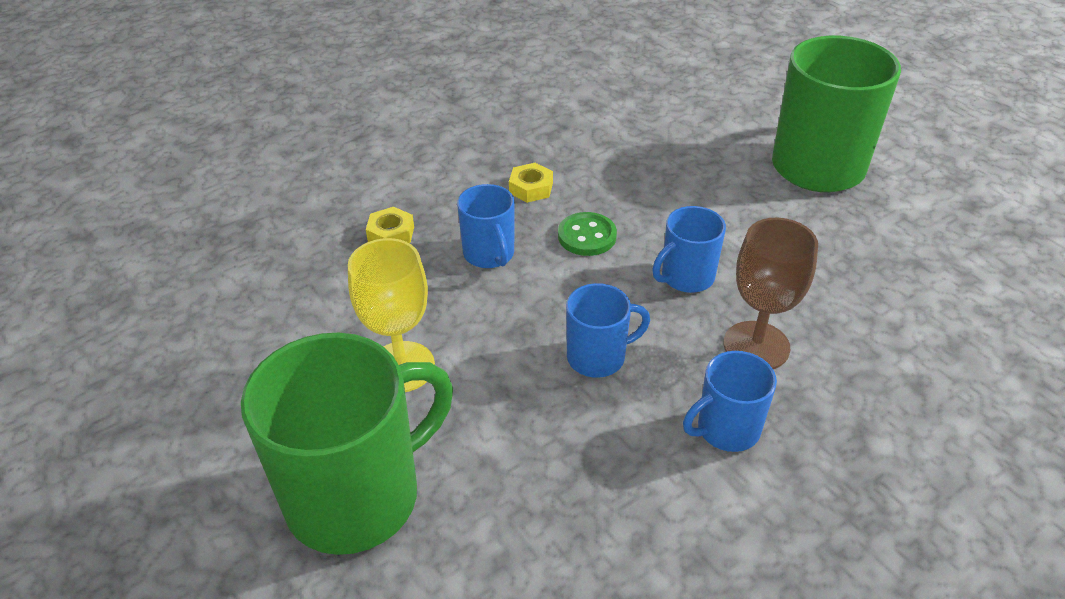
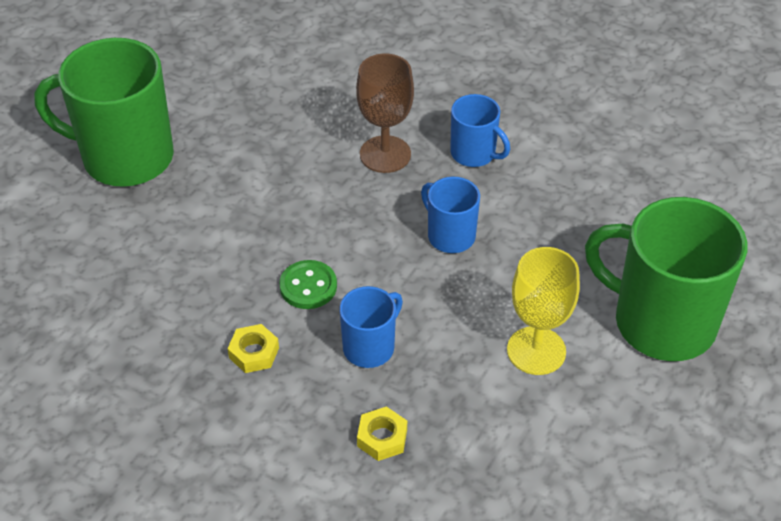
camera: 115 degrees left, 5 degrees up
(686, 277) = (329, 208): blue mug -> none

